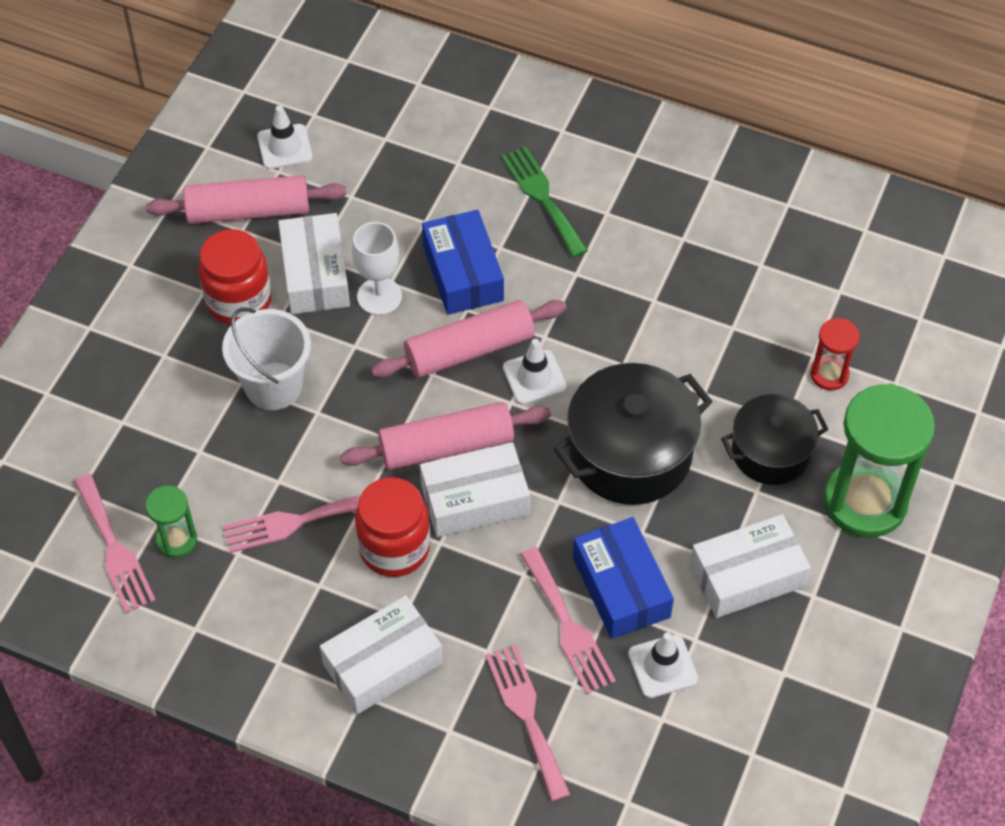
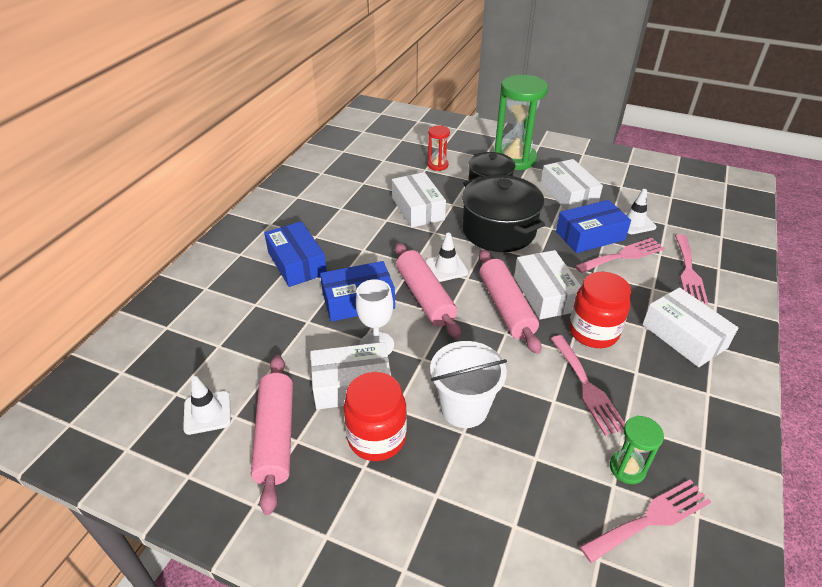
camera: 90 degrees left, 15 degrees down
(526, 715) = (688, 272): pink fork -> pink fork turned 60 degrees counterclockwise
(542, 197) = (297, 263): green fork -> blue box
(686, 342) = (418, 209): none -> white box

